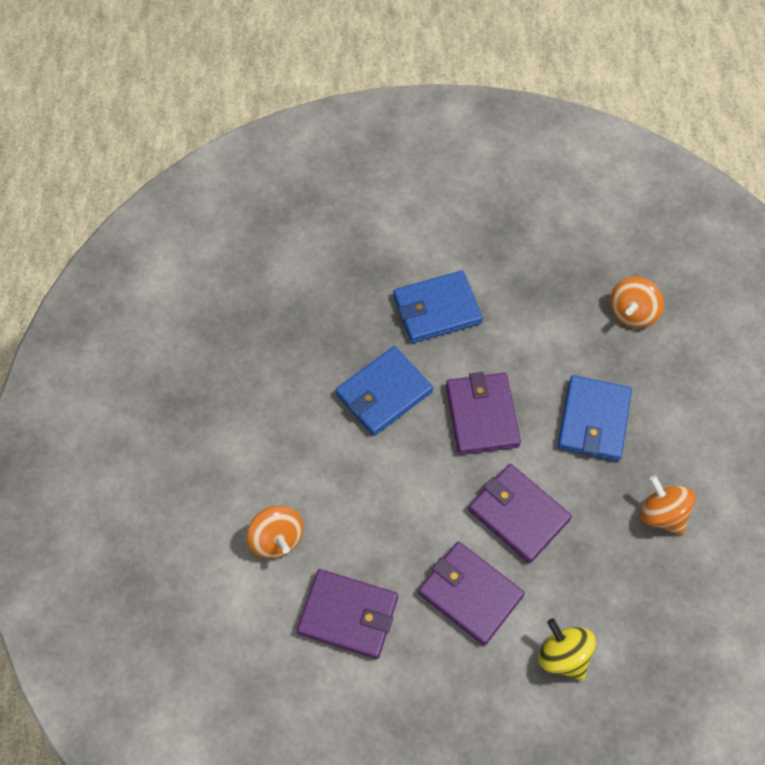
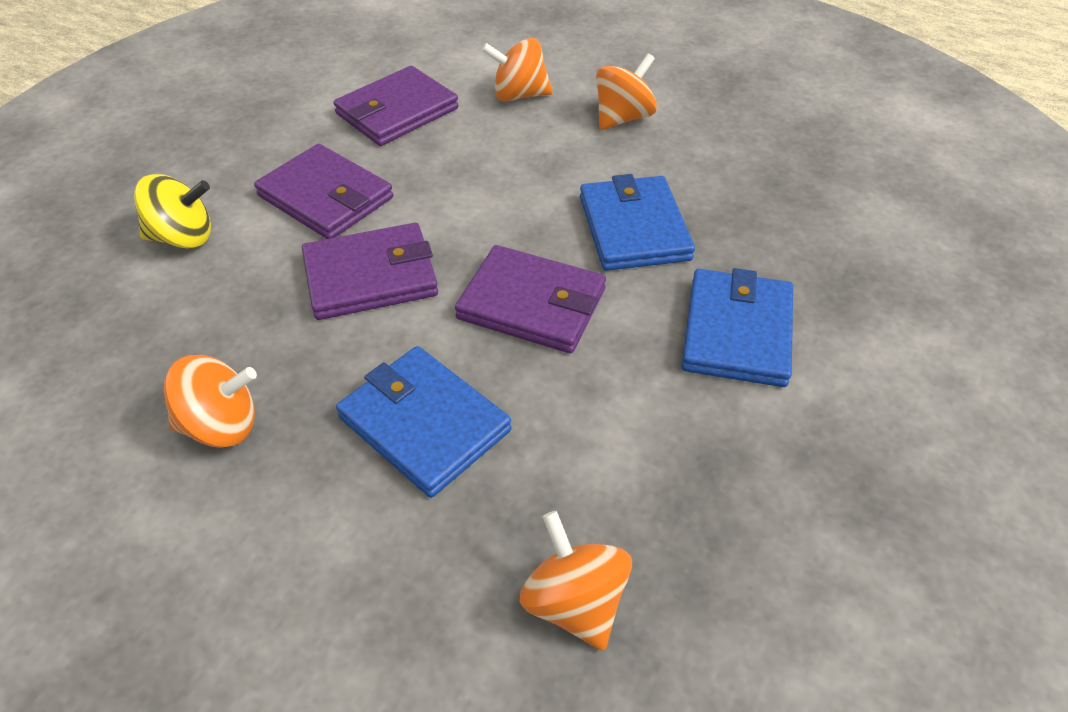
camera: 120 degrees right, 15 degrees down
(266, 452) = (623, 118): none -> orange spinning top
(470, 594) = (326, 197): purple wallet -> purple wallet turned 60 degrees clockwise

